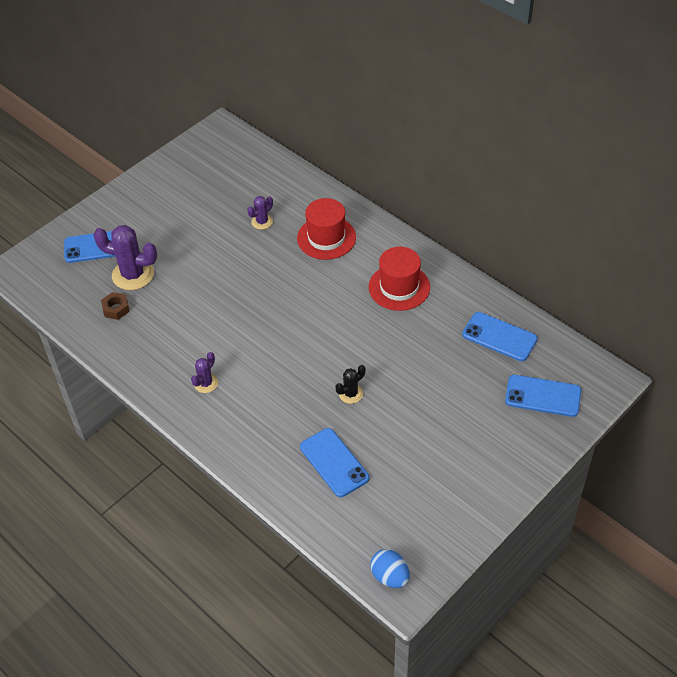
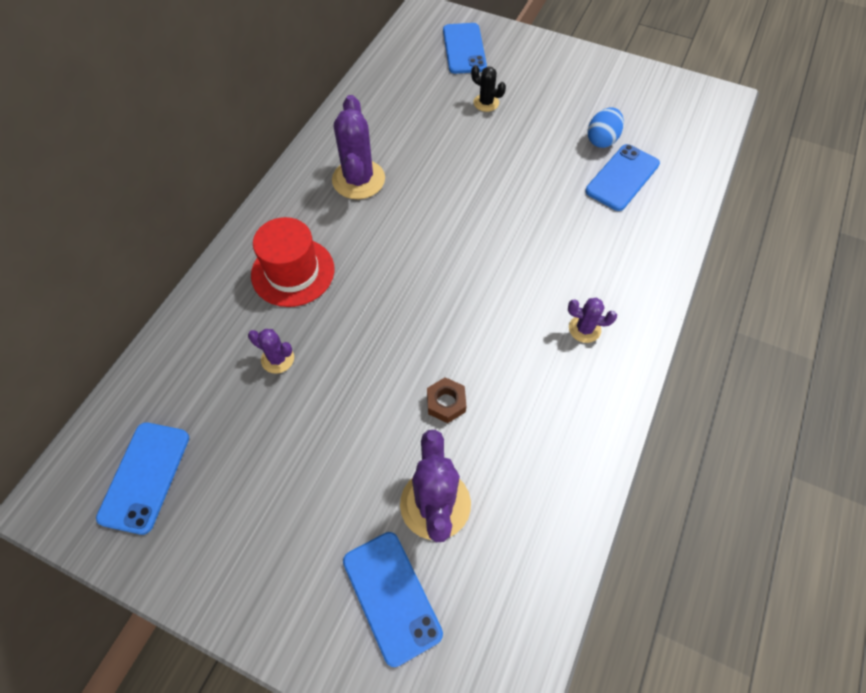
camera: 110 degrees left, 10 degrees up
(116, 309) = (511, 499): brown nut -> brown nut (446, 403)
(351, 394) = (530, 185): black cactus -> black cactus (486, 103)
(390, 576) = (713, 110): blue egg -> blue egg (602, 140)
(399, 287) = (358, 180): red hat -> purple cactus
(499, 337) = (402, 88): blue phone -> blue phone (145, 477)

